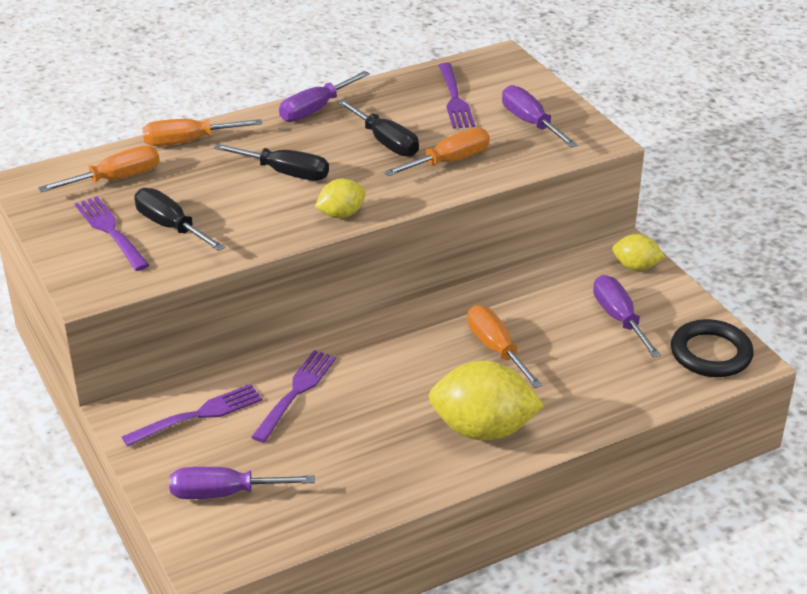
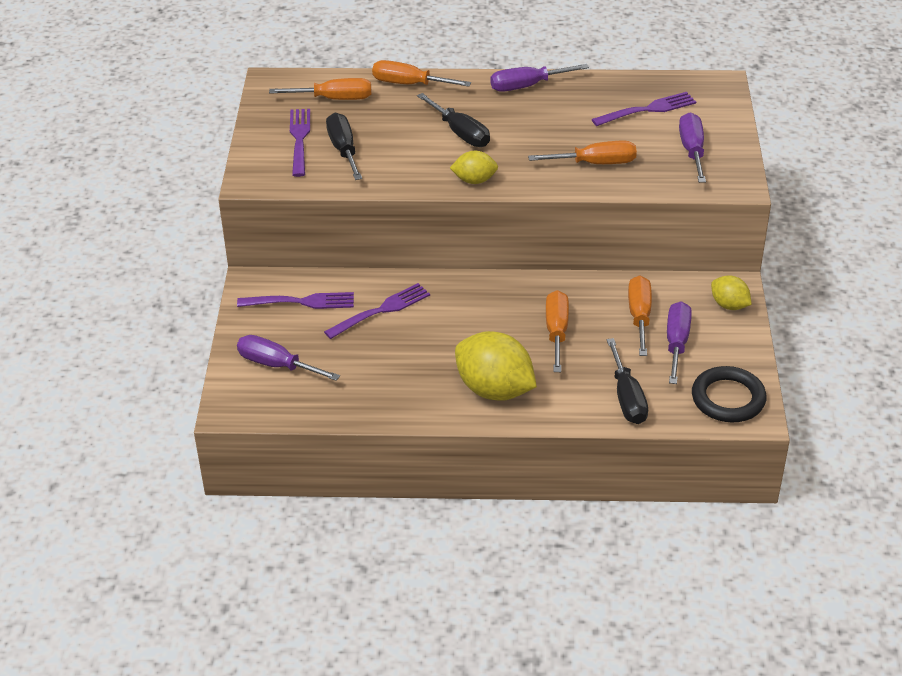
camera: 30 degrees right, 5 degrees up
(385, 142) = (559, 131): black screwdriver -> black screwdriver (627, 398)
(454, 99) = (647, 110): purple fork -> purple fork turned 135 degrees counterclockwise
(563, 306) = (639, 316): none -> orange screwdriver

